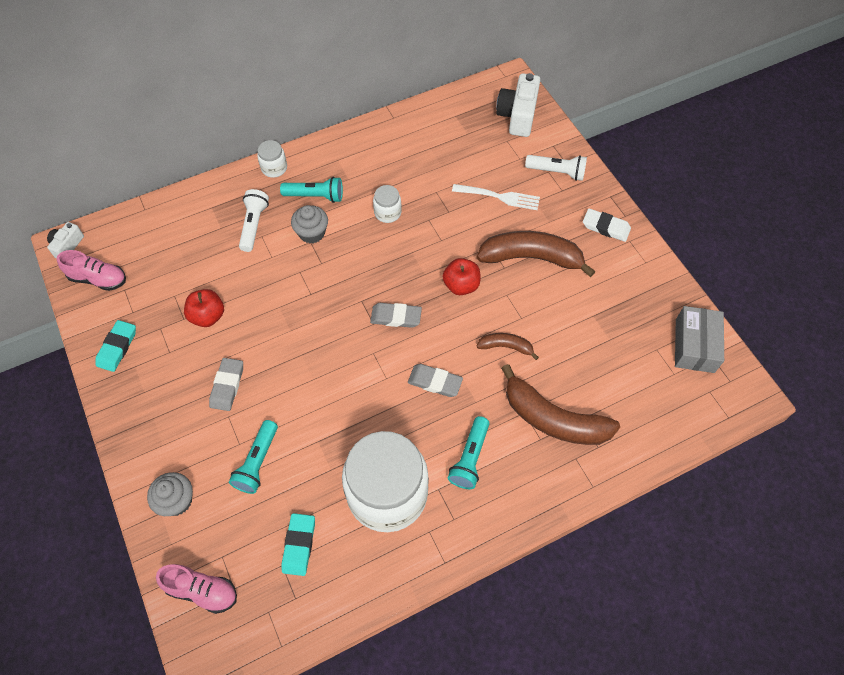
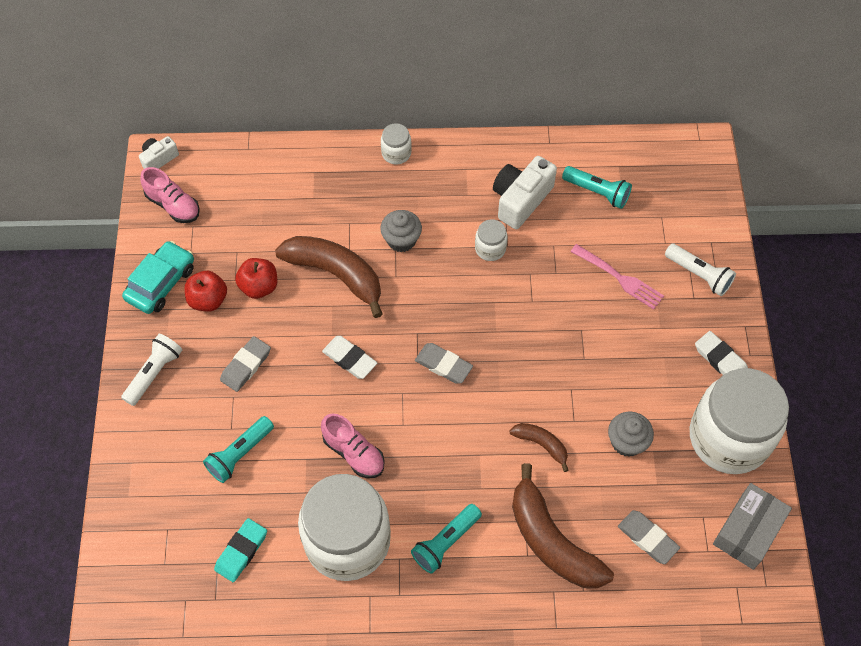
camera: 25 degrees right, 0 degrees up
(117, 347) = (161, 283): turquoise eraser -> turquoise car
(177, 500) = (150, 458): grey cupcake -> grey cupcake (627, 442)
(202, 590) = (136, 552): pink shoe -> pink shoe (354, 453)
(254, 225) = (347, 208): white flashlight -> white flashlight (154, 373)
(315, 196) = (424, 201): turquoise flashlight -> turquoise flashlight (597, 192)
(315, 344) = (349, 359): none -> white eraser
(435, 382) = (449, 450): grey eraser -> grey eraser (647, 538)
(461, 285) = (528, 359): red apple -> red apple (208, 300)
(499, 197) = (619, 278): white fork -> pink fork
(517, 115) = (689, 192): white camera -> white camera (521, 200)
(531, 258) = (619, 360): brown banana -> brown banana (336, 274)
(643, 282) = (729, 438): none -> white jar

